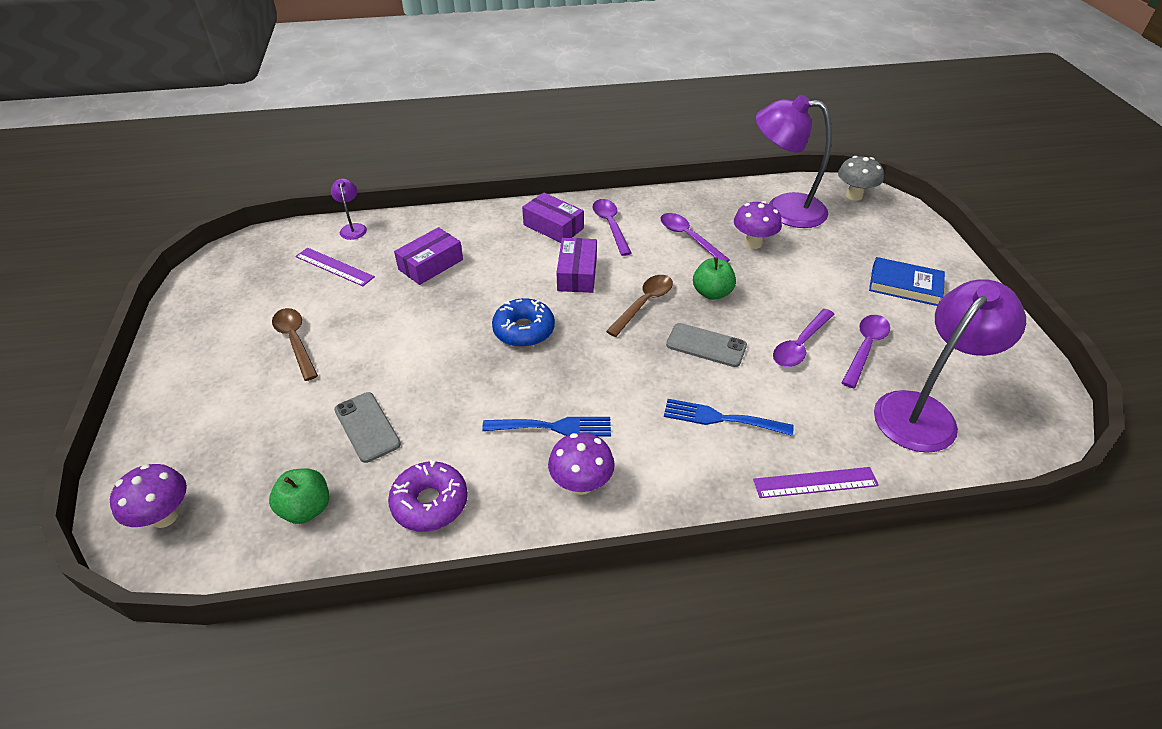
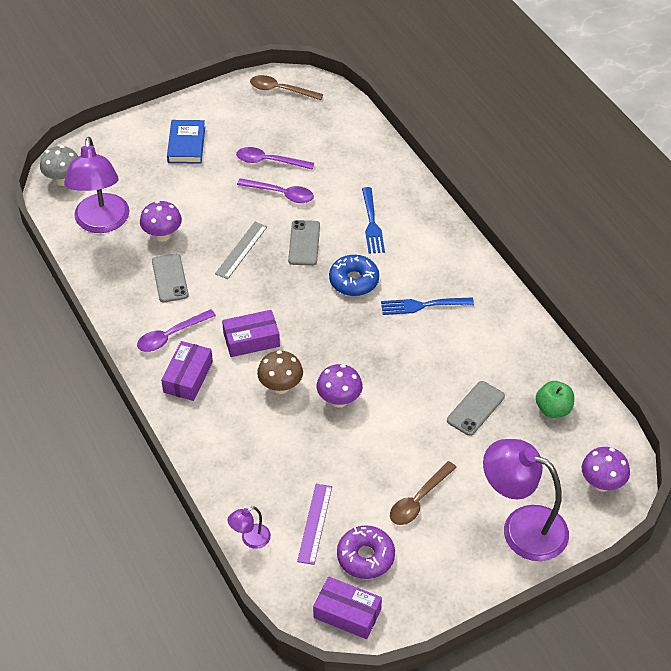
camera: 110 degrees left, 5 degrees up
(430, 503) = (514, 347): purple donut -> purple donut (365, 557)
(431, 264) = (281, 449): purple box -> purple box (347, 613)
(504, 280) = (280, 387): none -> brown mushroom
(524, 330) = (336, 353): blue donut -> blue donut (354, 281)
(553, 427) = (422, 305): blue fork -> blue fork turned 75 degrees counterclockwise
(581, 484) = (460, 279): purple mushroom -> purple mushroom (339, 400)
(644, 303) = (272, 287): brown spoon -> brown spoon (280, 90)
(688, 237) = (170, 278): purple spoon -> grey phone
(712, 293) = (241, 250): green apple -> grey ruler
(815, 483) = (402, 175): purple ruler -> none
(923, 411) = (319, 132): purple lamp -> purple lamp (522, 527)

